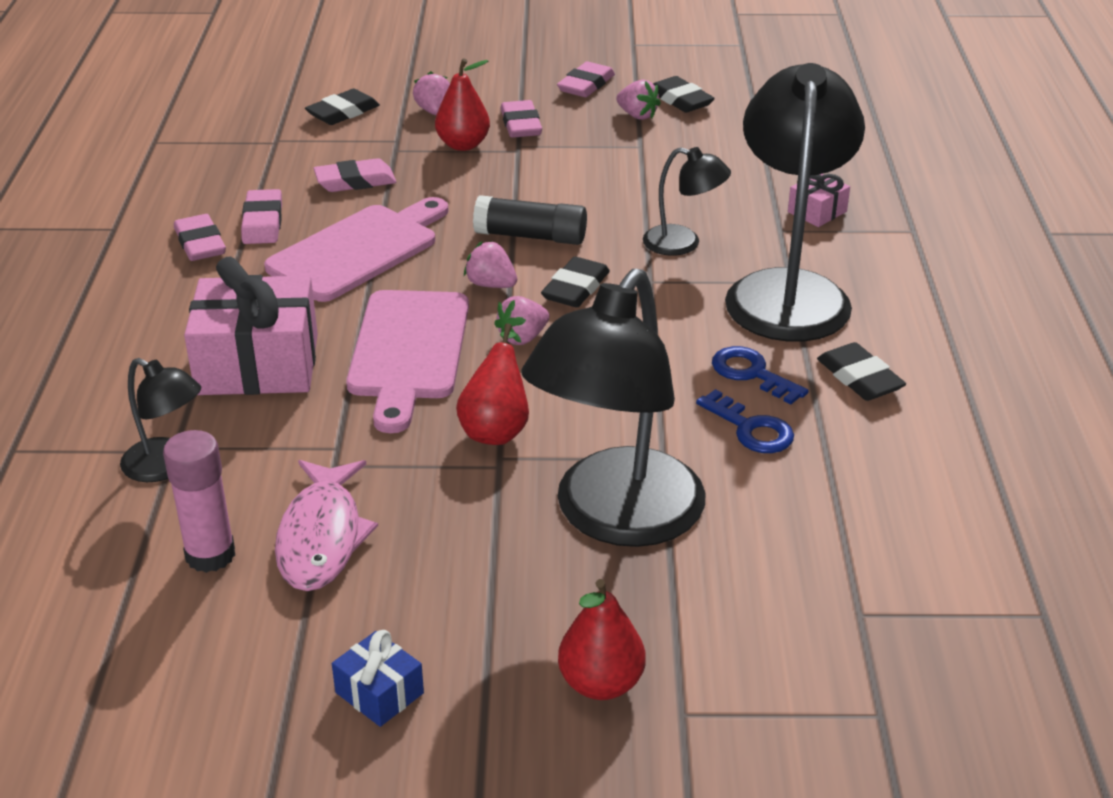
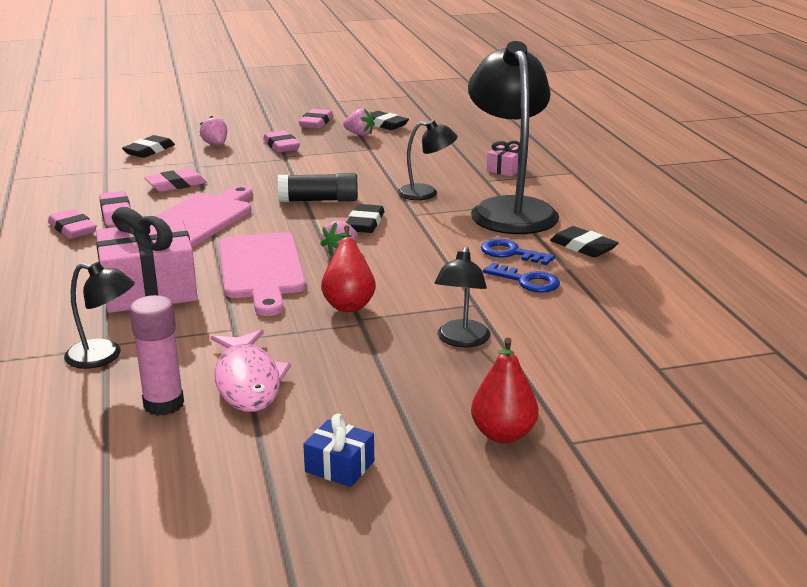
camera: 15 degrees left, 10 degrees down
(463, 145) = (245, 159): red pear -> none
(491, 285) = (303, 228): pink strawberry -> none
(616, 518) = (461, 340): black lamp -> black lamp, size x0.48

